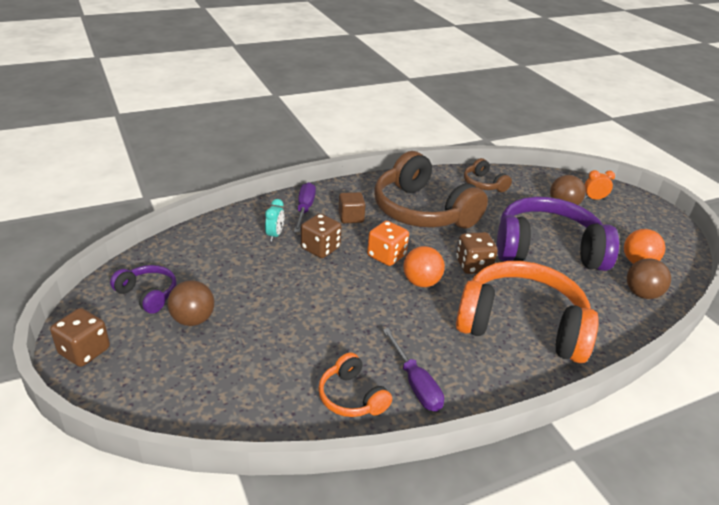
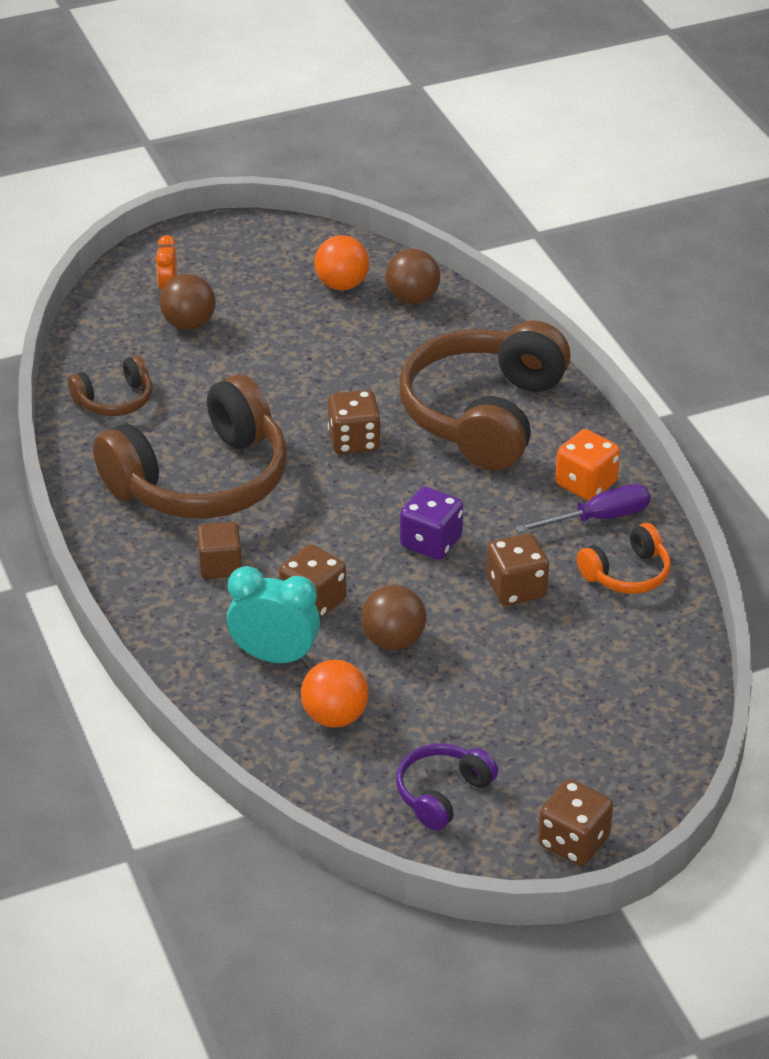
camera: 85 degrees left, 5 degrees up
(193, 319) = (497, 734): brown ball -> brown ball (393, 641)
(275, 235) = (275, 657): turquoise clock -> turquoise clock, size x1.72
(304, 209) = (192, 622): purple screwdriver -> none
(333, 334) = (516, 589): none -> brown dice
(378, 296) = (431, 542): none -> purple dice
(386, 256) = (332, 529): orange dice -> orange dice (586, 484)
(421, 282) = (397, 497): orange ball -> orange ball (335, 717)
(522, 325) = (483, 414): orange headphones -> brown headphones
(547, 249) = (311, 362): purple headphones -> none

